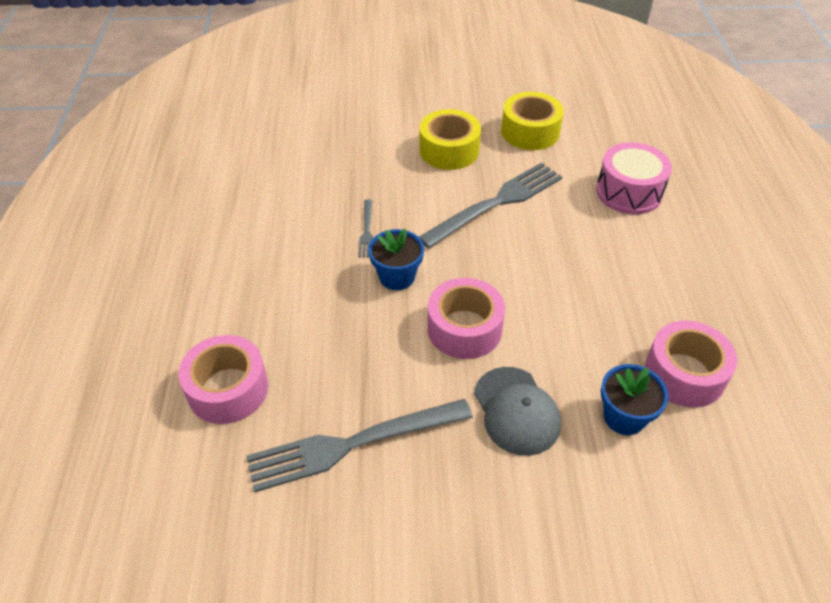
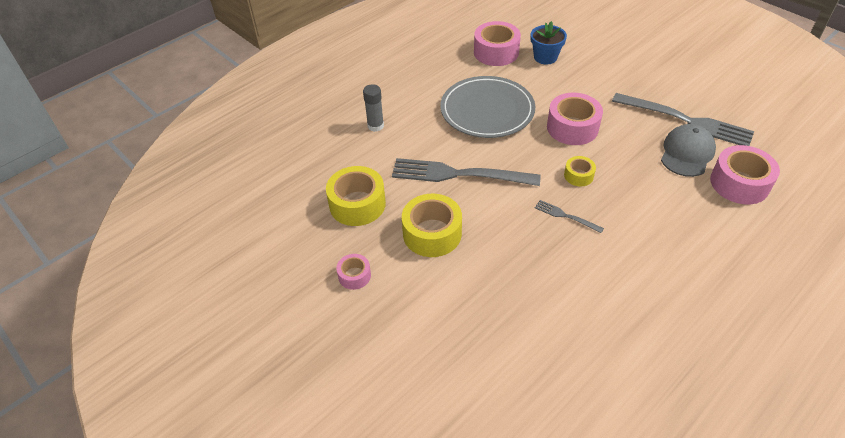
camera: 130 degrees left, 0 degrees up
(367, 231) = (565, 216): grey fork -> grey fork turned 105 degrees counterclockwise
(397, 277) = (578, 175): blue flower pot -> yellow tape
(458, 98) = (354, 276): none -> pink tape
(516, 411) = (590, 85): grey cap -> grey cap (687, 153)
(569, 282) = (487, 110): none -> grey plate
(629, 192) = (375, 126): pink drum -> grey glue stick

